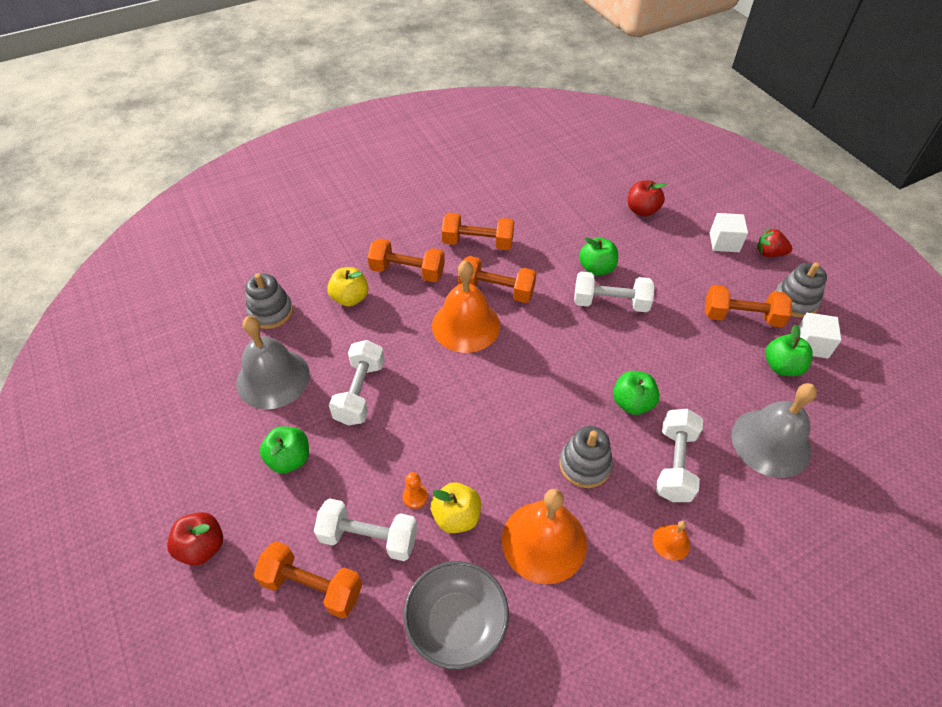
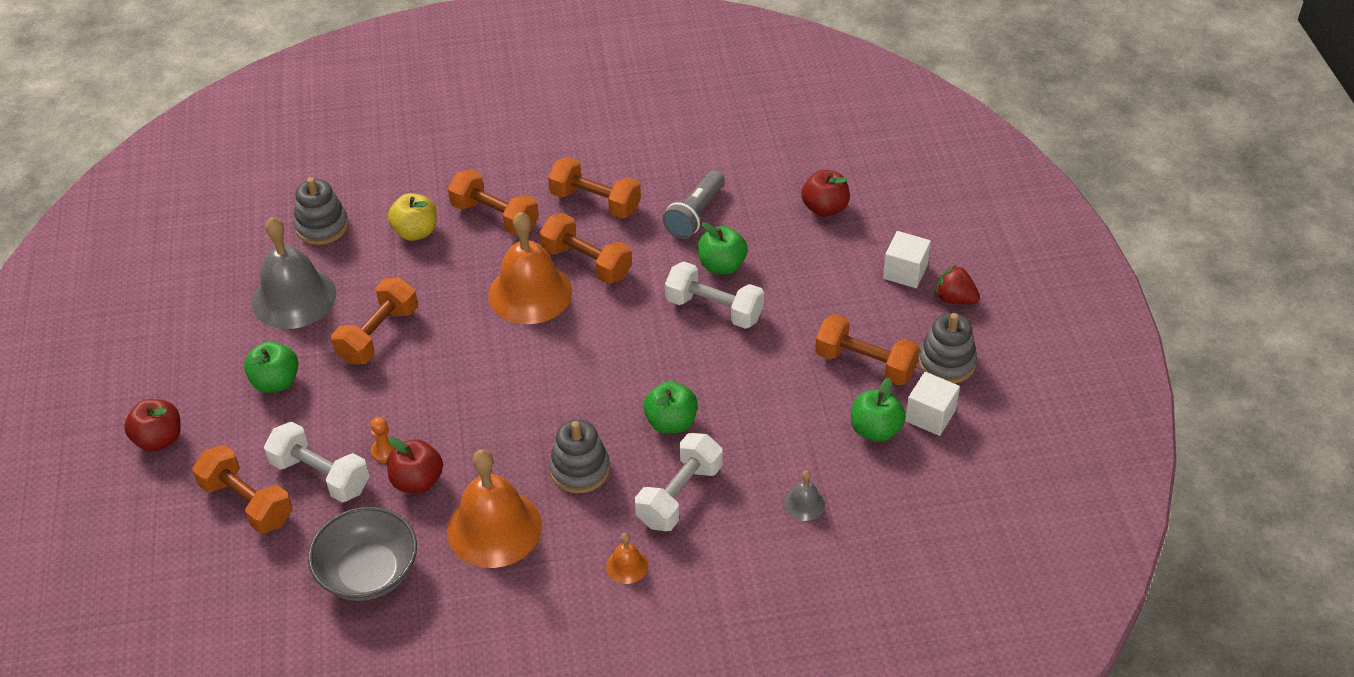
camera: 20 degrees right, 5 degrees down
(360, 392) = (378, 335): white dumbbell -> orange dumbbell
(456, 517) = (417, 481): yellow apple -> red apple
(555, 235) = (695, 215): none -> grey flashlight
(771, 442) = (804, 504): grey bell -> grey bell, size x0.44

